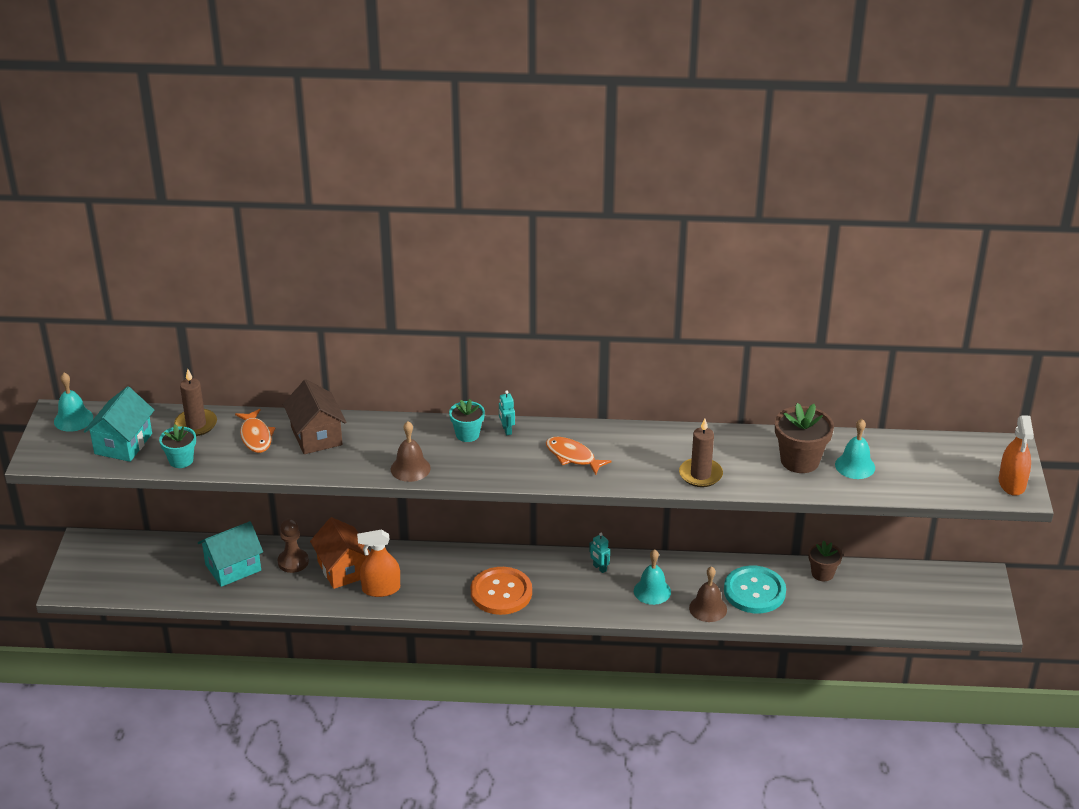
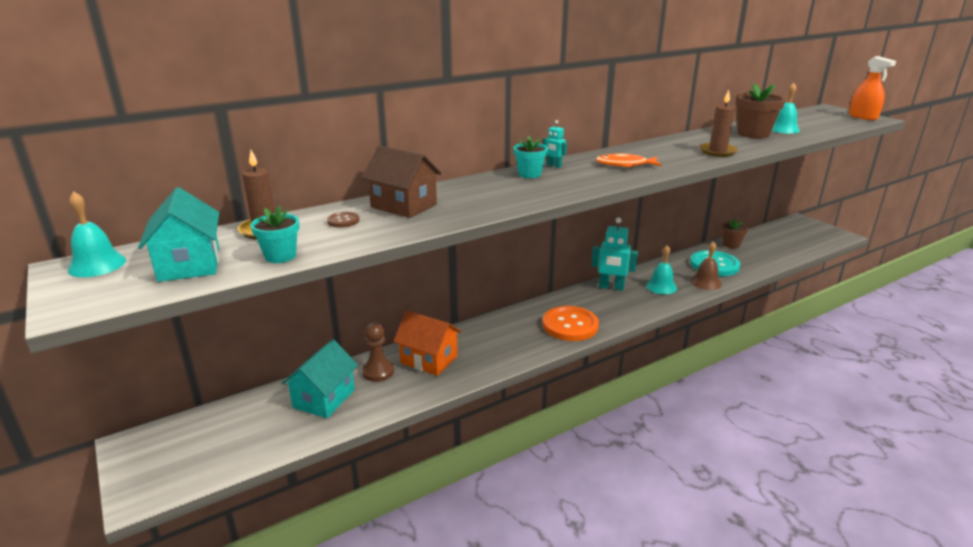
camera: 35 degrees left, 10 degrees down
(256, 436) = (343, 221): orange fish -> brown button
(381, 589) = (478, 359): orange spray bottle -> none
(410, 468) = (519, 200): brown bell -> none
(599, 568) = (611, 287): turquoise robot -> turquoise robot, size x1.93

